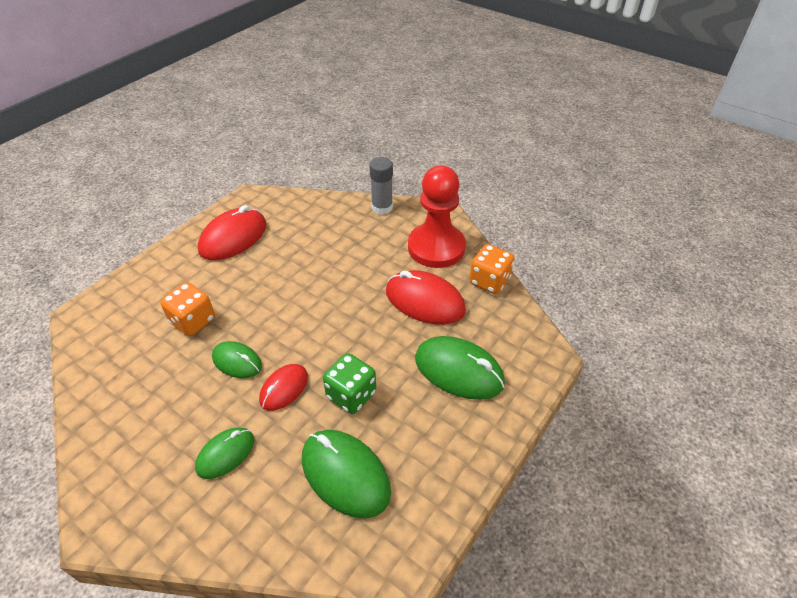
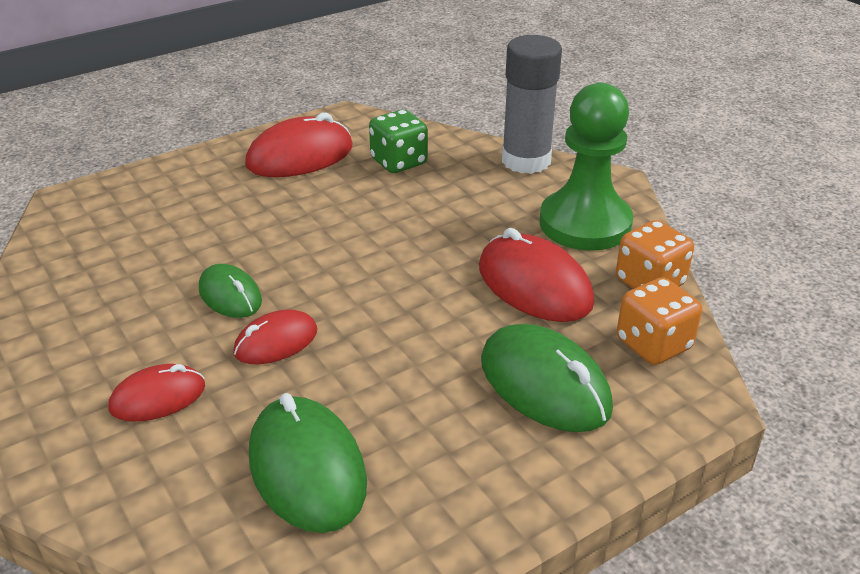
camera: 20 degrees right, 10 degrees down
(193, 321) = (198, 237): orange dice -> orange dice (653, 344)
(225, 454) = (158, 397): green mouse -> red mouse
(351, 395) = (366, 373): green dice -> green dice (399, 162)
(382, 207) = (526, 161): grey glue stick -> grey glue stick, size x1.50
(436, 247) = (585, 223): red pawn -> green pawn

